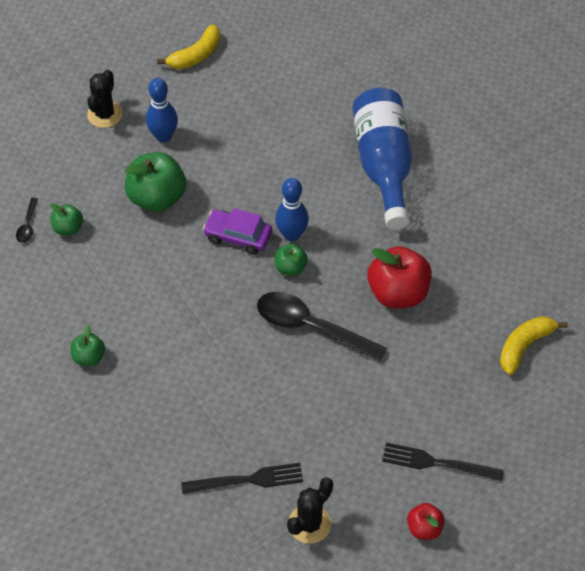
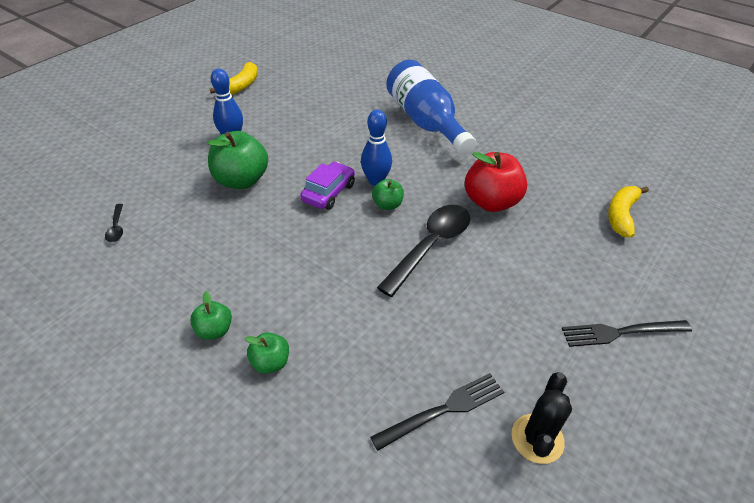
camera: 20 degrees left, 10 degrees down
(68, 228) = (160, 221): green apple -> green apple (270, 362)
(105, 114) = (173, 134): black cactus -> none
(238, 236) = (328, 192): purple car -> purple car turned 120 degrees clockwise
(311, 327) = (431, 246): black spoon -> black spoon turned 120 degrees clockwise
(424, 528) = (655, 402): red apple -> none

